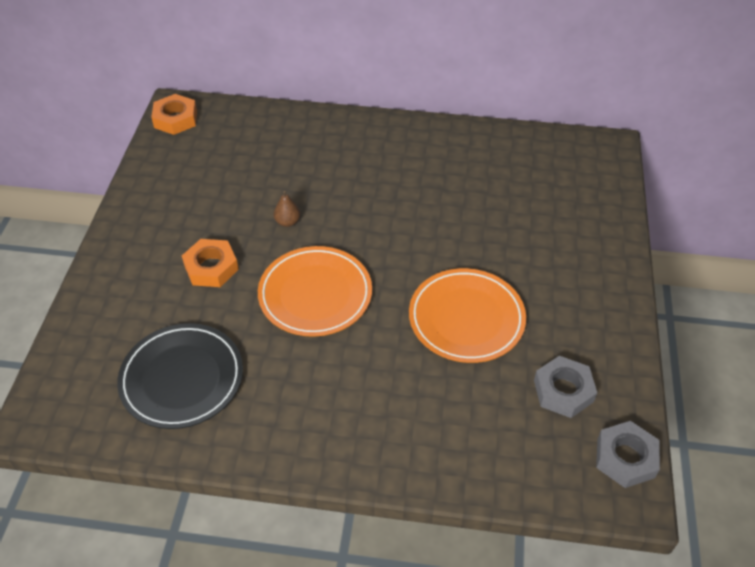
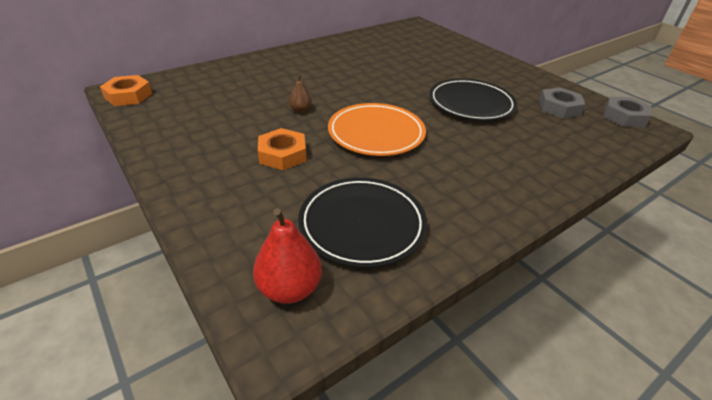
camera: 45 degrees left, 10 degrees down
(80, 391) = (289, 288): none -> red pear
(466, 318) = (471, 104): orange plate -> black plate

